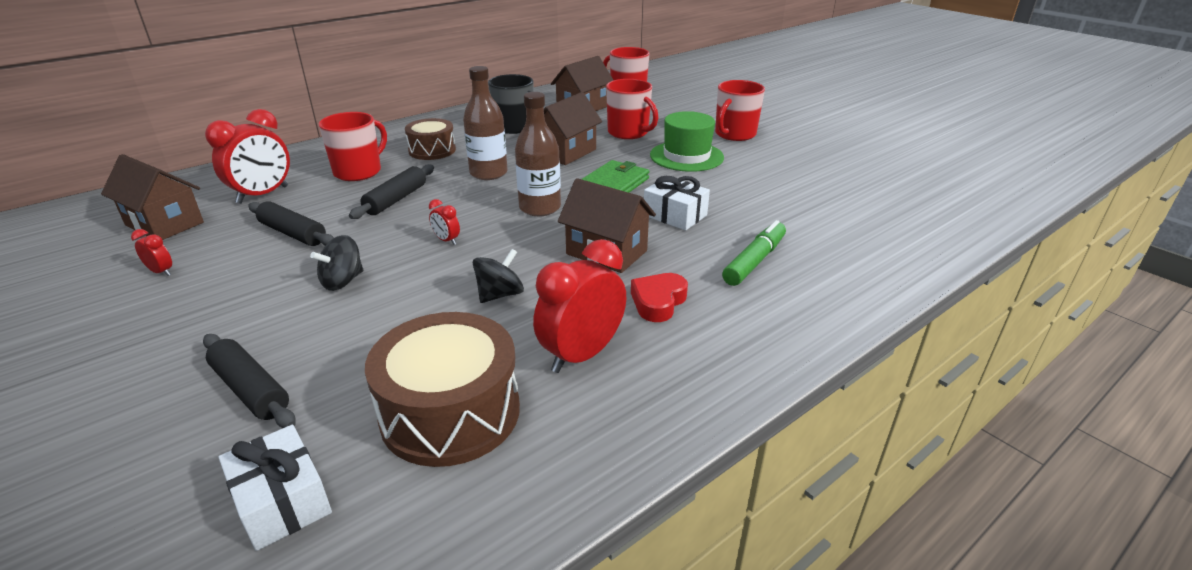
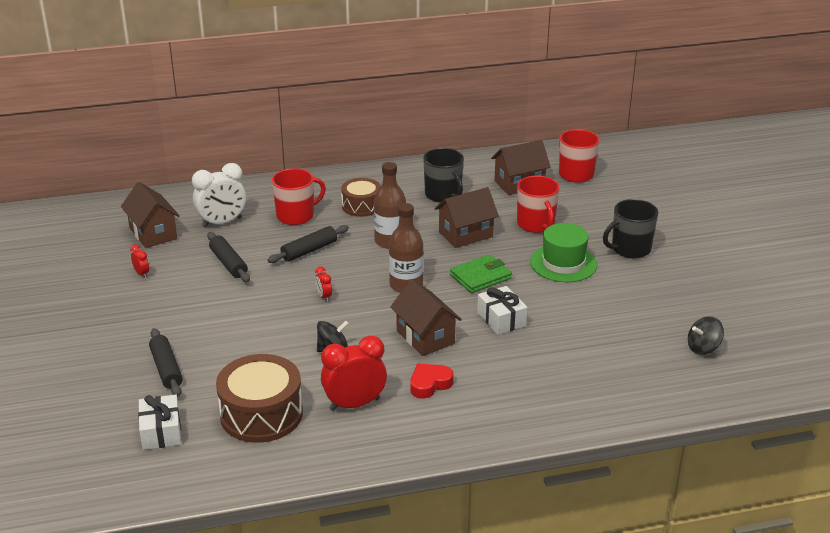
camera: 25 degrees right, 0 degrees up
(263, 195) = (222, 222): red clock -> white clock
(342, 281) = (243, 311): black spinning top -> black spinning top (703, 348)
(734, 134) = (630, 249): red mug -> black mug
(754, 261) = (524, 374): green marker -> none

